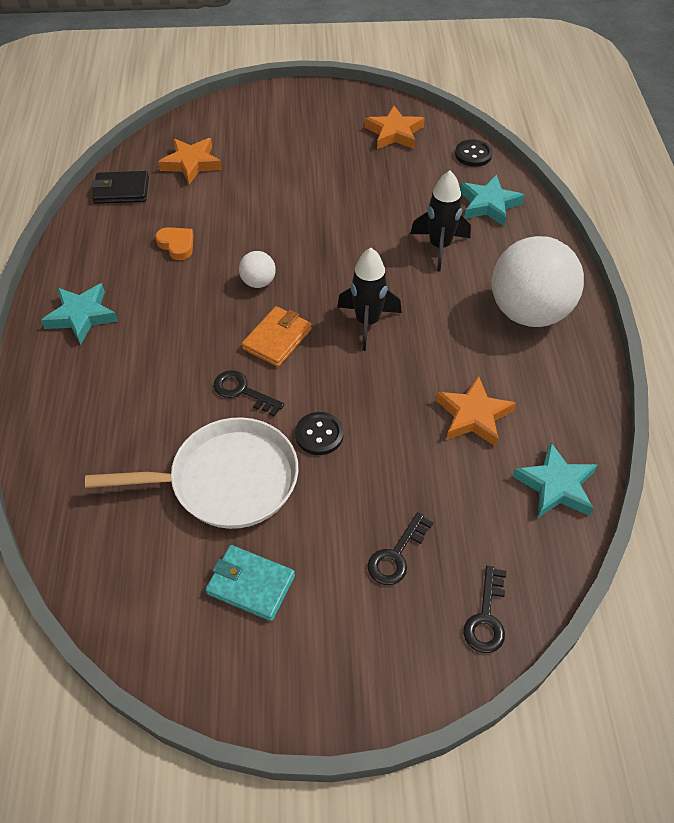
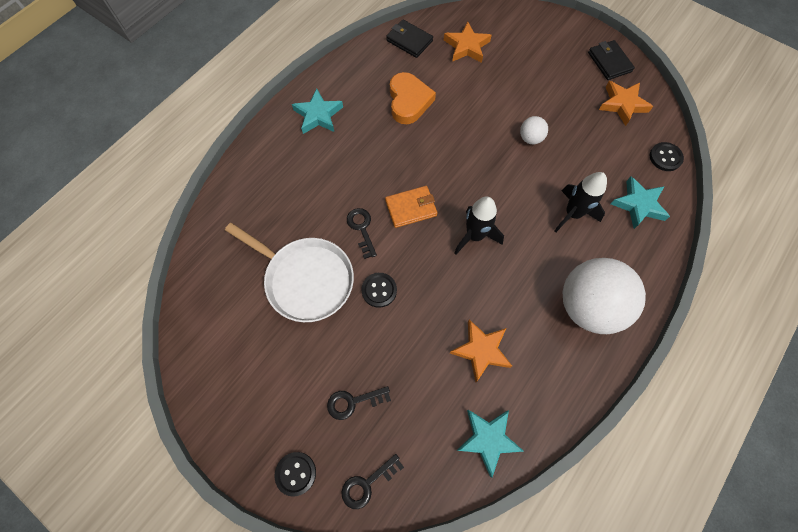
camera: 40 degrees right, 15 degrees up
(177, 245) = (409, 101): orange heart -> orange heart, size x1.70
(251, 584) = (264, 353): turquoise wallet -> none
(258, 282) = (434, 160): white ball -> white ball (530, 138)
(348, 105) = (609, 62): none -> black wallet
(404, 670) = (295, 473): none -> black button

